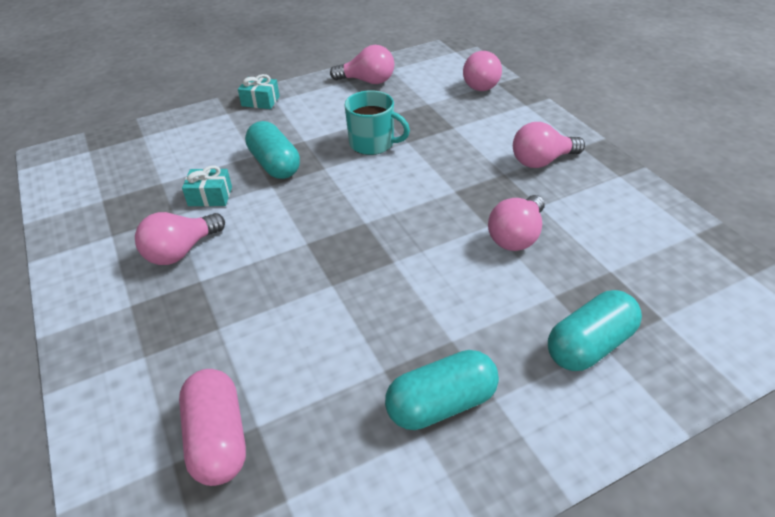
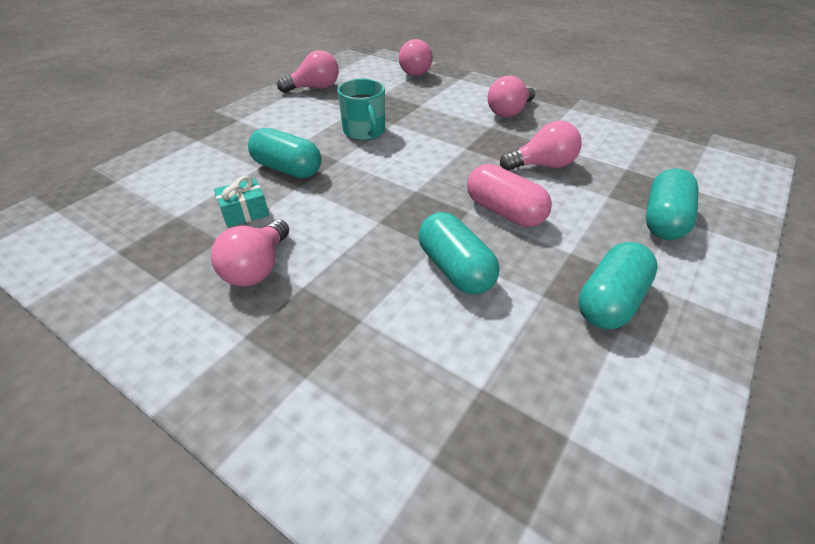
camera: 30 degrees left, 0 degrees up
(218, 438) = (455, 416): pink capsule -> pink capsule (504, 212)
(260, 101) = (224, 123): turquoise gift -> none
(330, 313) = (455, 269): none -> turquoise capsule
(373, 143) = (364, 131): turquoise mug -> turquoise mug turned 75 degrees clockwise
(516, 236) = (542, 165): pink light bulb -> pink light bulb turned 105 degrees counterclockwise

